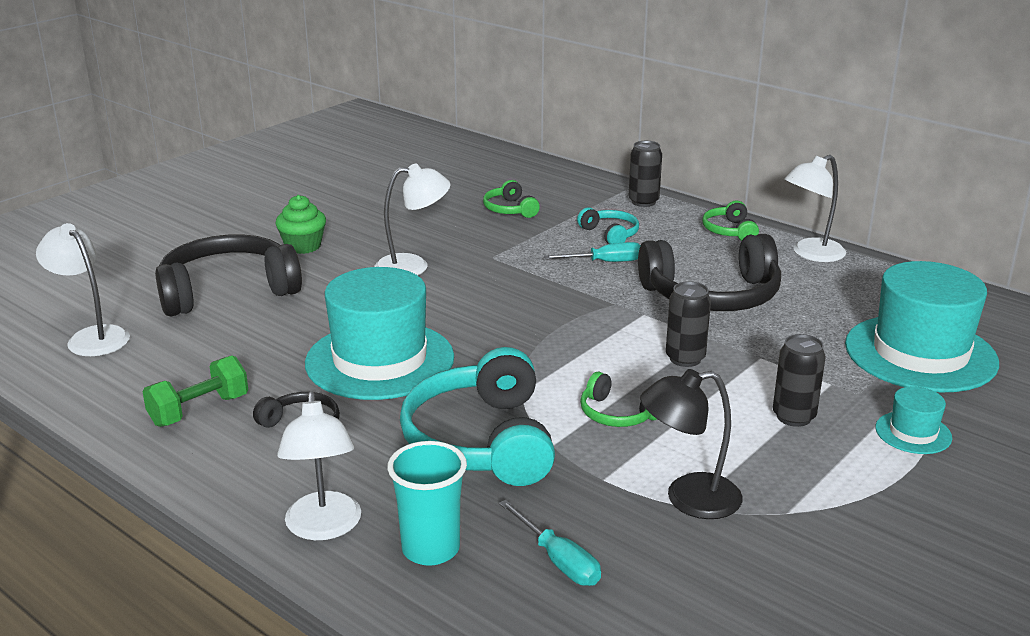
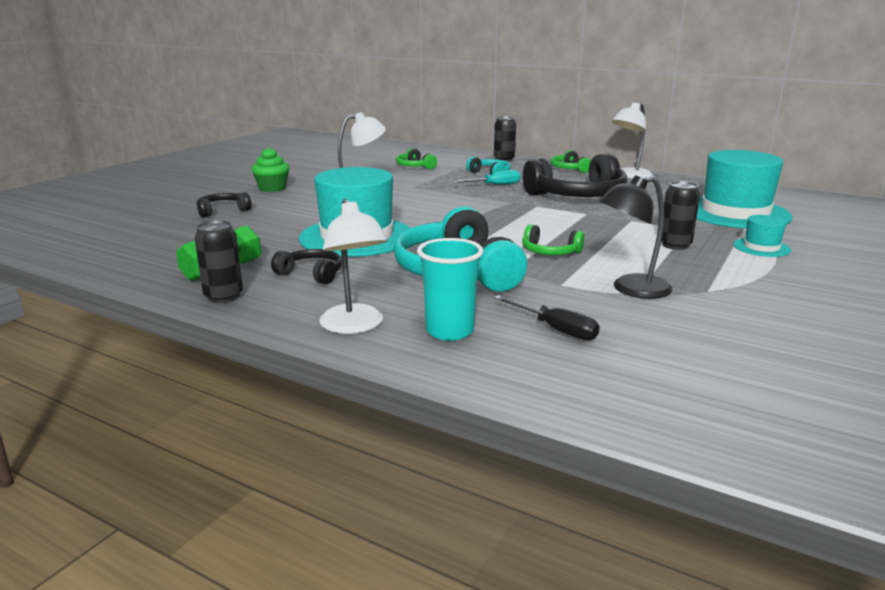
camera: 10 degrees left, 5 degrees down
(92, 337) = (119, 238): white lamp -> none
(227, 291) = (222, 211): black headphones -> black headphones, size x0.48
(558, 560) = (555, 329): turquoise screwdriver -> black screwdriver
(685, 358) = (580, 224): black can -> black can (223, 297)

